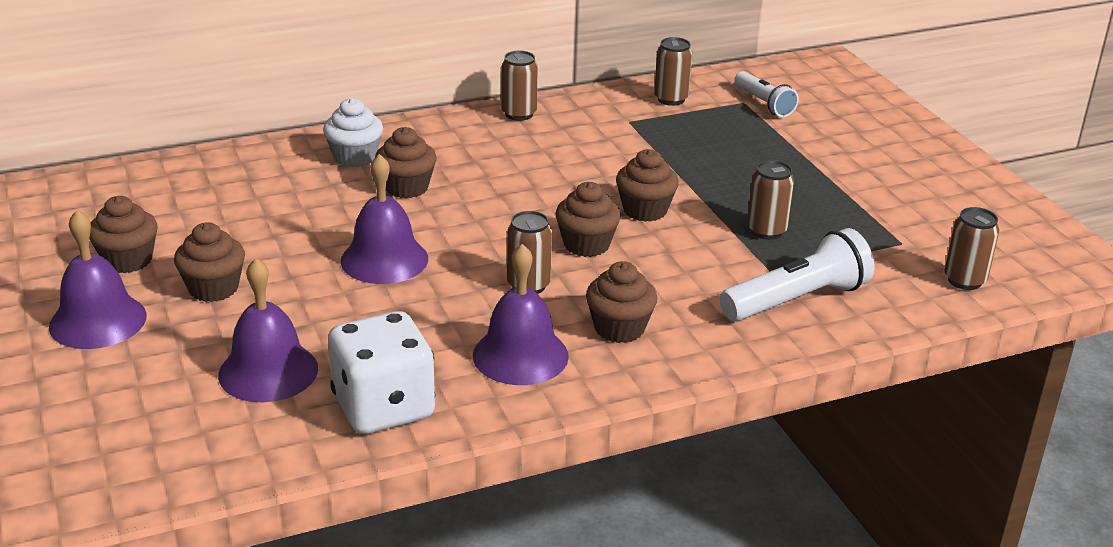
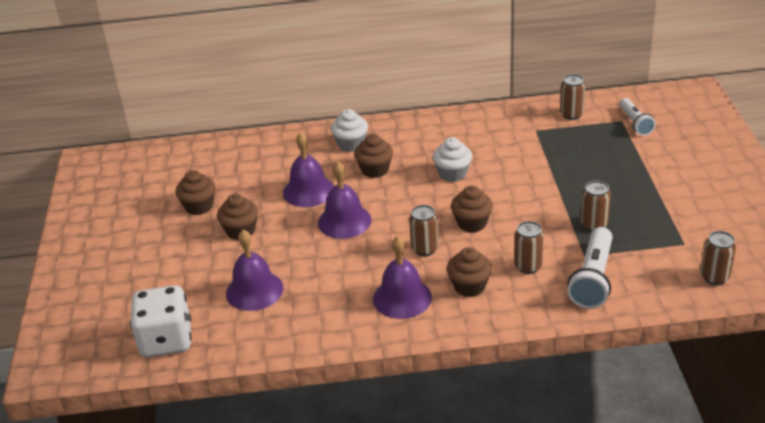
camera: 20 degrees right, 5 degrees up
(98, 321) = (172, 245): purple bell -> purple bell (308, 191)
(383, 407) = (311, 323): white dice -> white dice (166, 340)
(519, 114) = (465, 119): brown can -> brown can (528, 266)
(529, 183) = (452, 174): none -> white cupcake
(645, 210) = (519, 201): brown cupcake -> none
(797, 300) = (592, 279): white flashlight -> white flashlight turned 120 degrees clockwise

